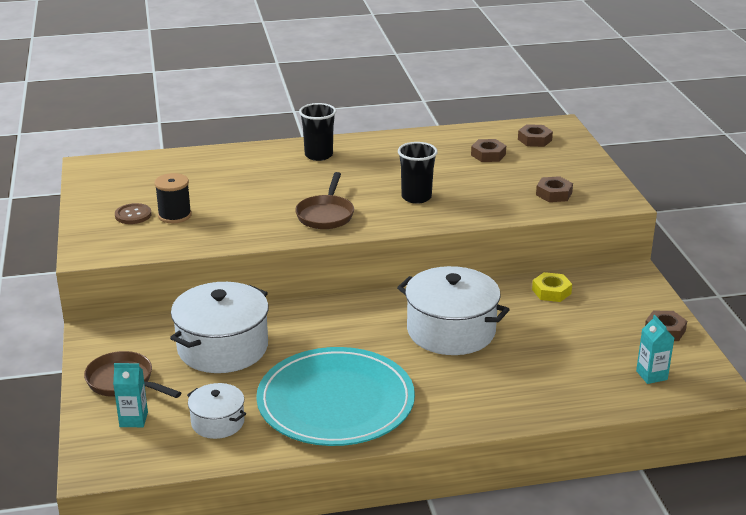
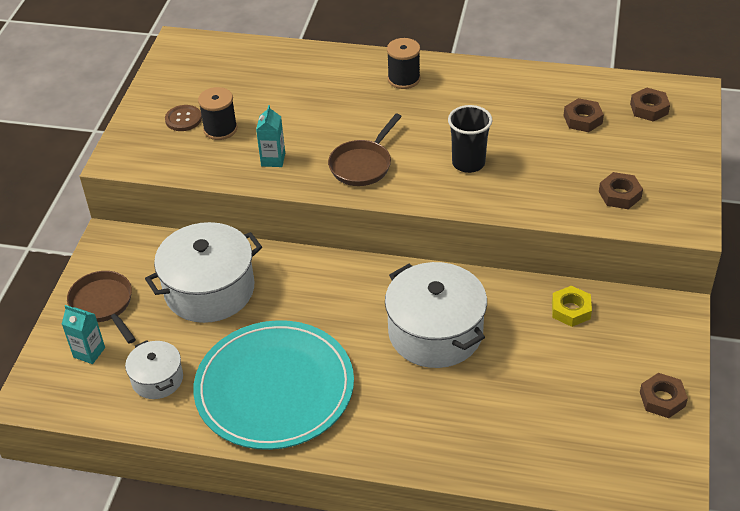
camera: 25 degrees right, 15 degrees up
(318, 155) = (404, 79): black cup -> black spool
(651, 375) = (609, 455): turquoise carton -> turquoise carton (273, 159)

